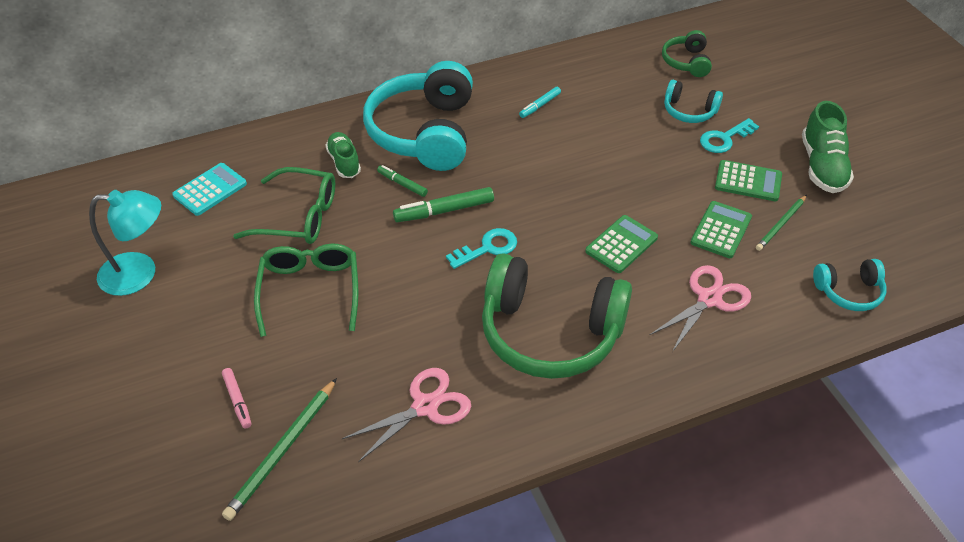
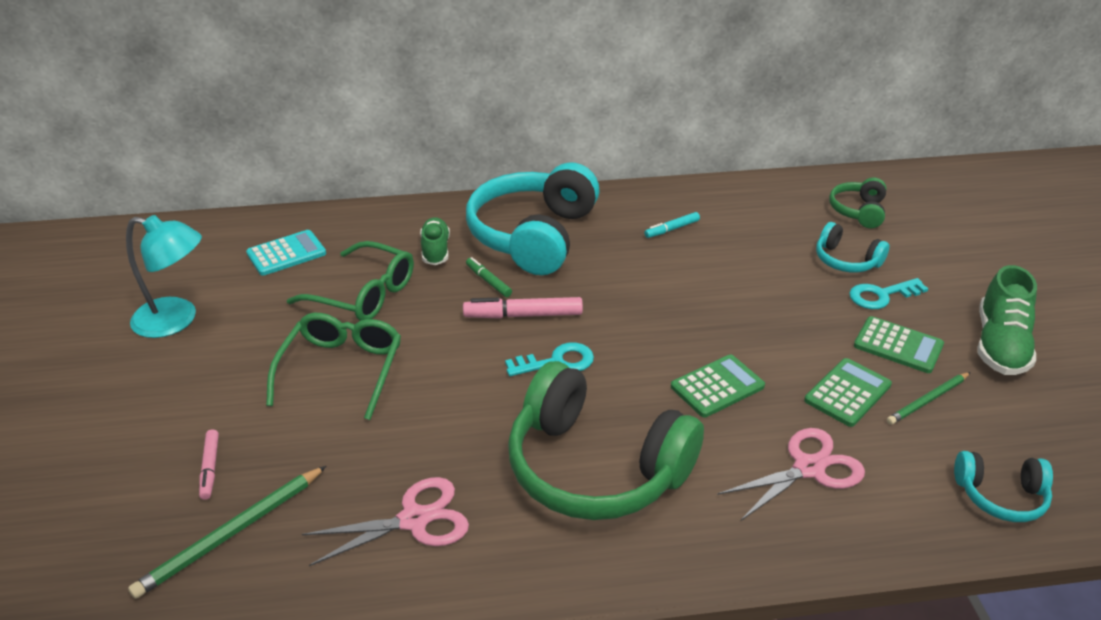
camera: 15 degrees right, 10 degrees down
(444, 211) = (523, 315): green marker -> pink marker

